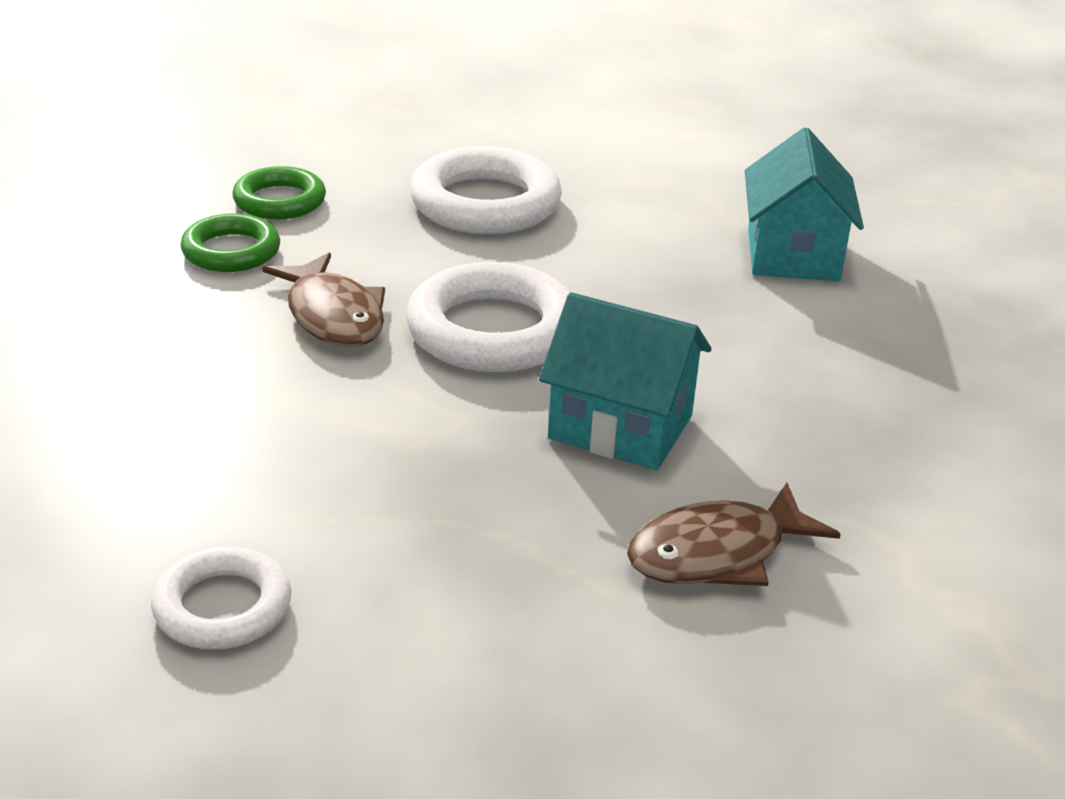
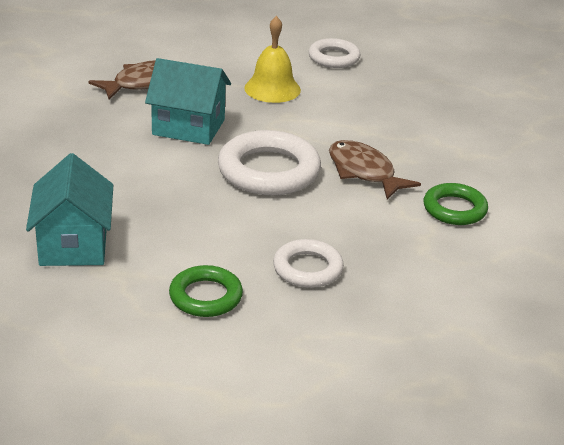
camera: 170 degrees right, 0 degrees up
(279, 201) = (455, 254): green ring -> green ring (205, 296)
(422, 513) = (272, 89): none -> yellow bell
(485, 203) = (307, 269): white ring -> white ring, size x0.60

